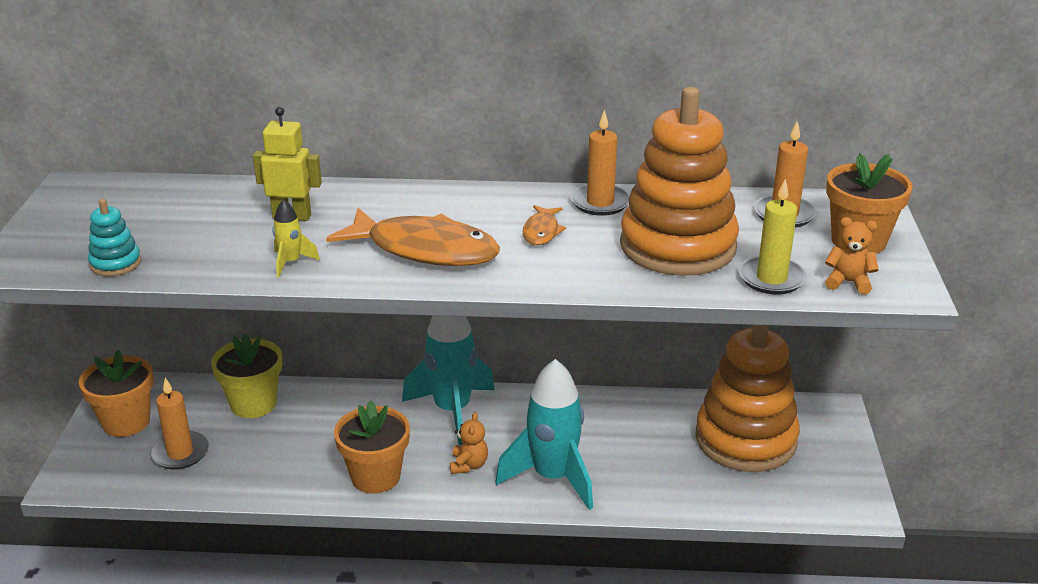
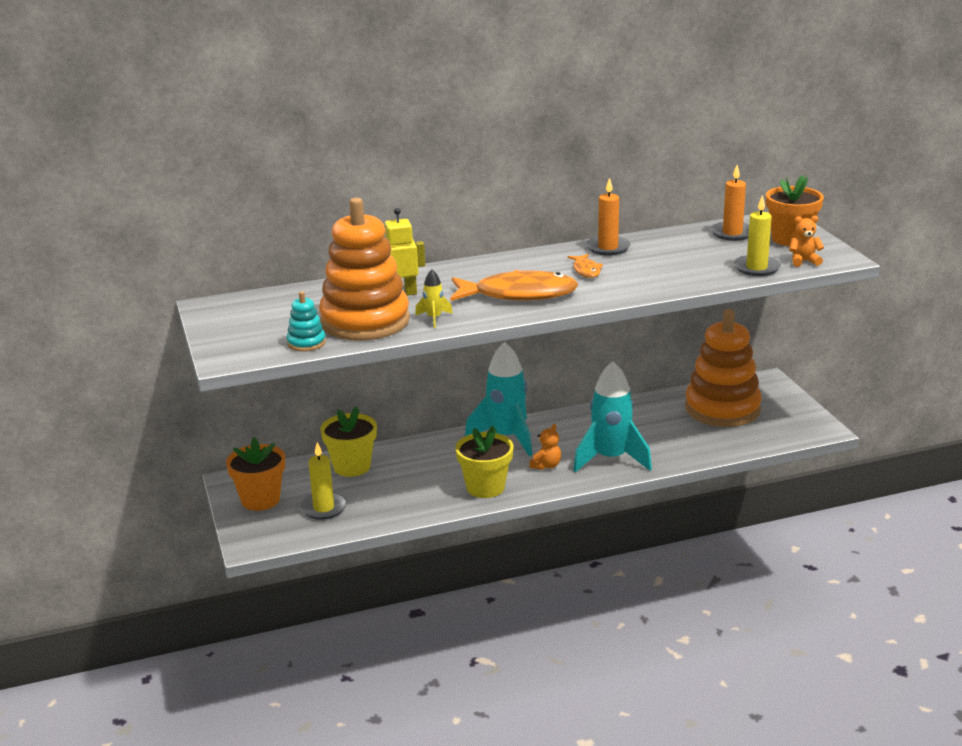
camera: 20 degrees left, 5 degrees down
(180, 453) = (323, 508): orange candle -> yellow candle
(376, 476) = (485, 487): orange flower pot -> yellow flower pot
(468, 465) = (546, 465): orange teddy bear -> orange teddy bear turned 45 degrees clockwise
(677, 246) = (682, 262): orange stacking toy -> orange stacking toy (365, 321)

